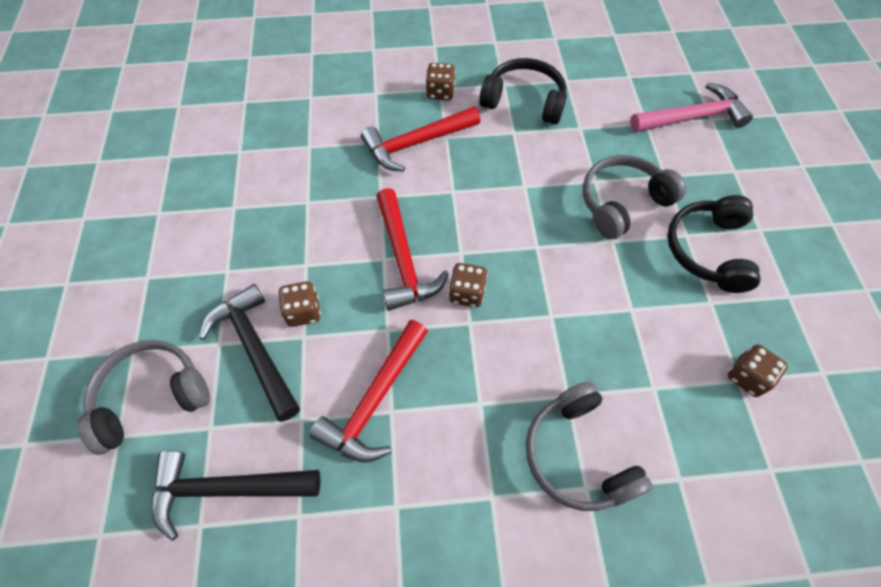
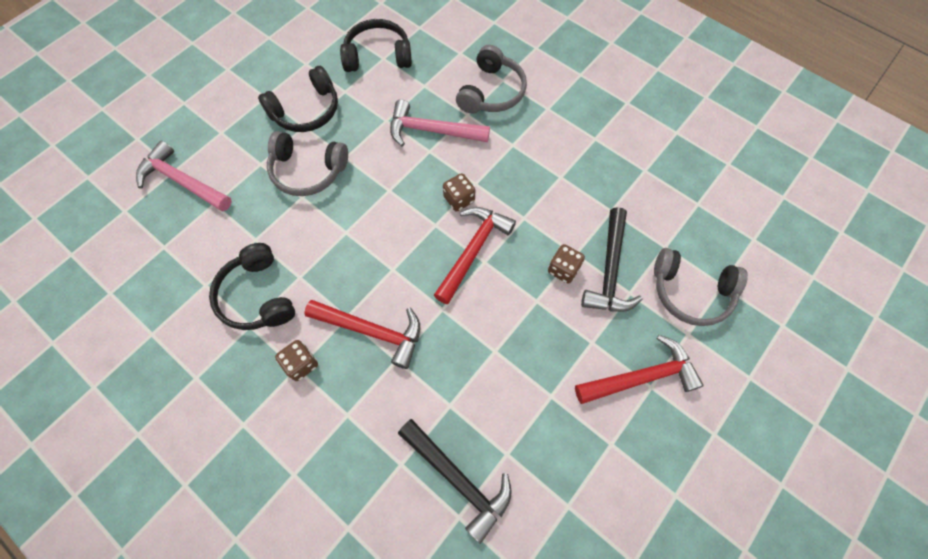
camera: 135 degrees left, 5 degrees up
(226, 488) = (674, 209): black hammer -> black hammer (458, 479)
(374, 400) = (564, 188): red hammer -> red hammer (642, 377)
(576, 339) = (431, 131): none -> pink hammer
(747, 377) = (378, 56): brown dice -> black headphones

